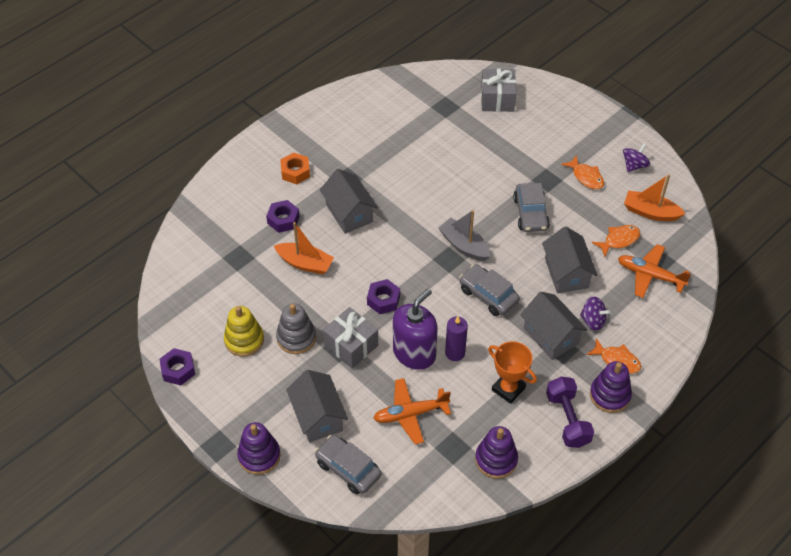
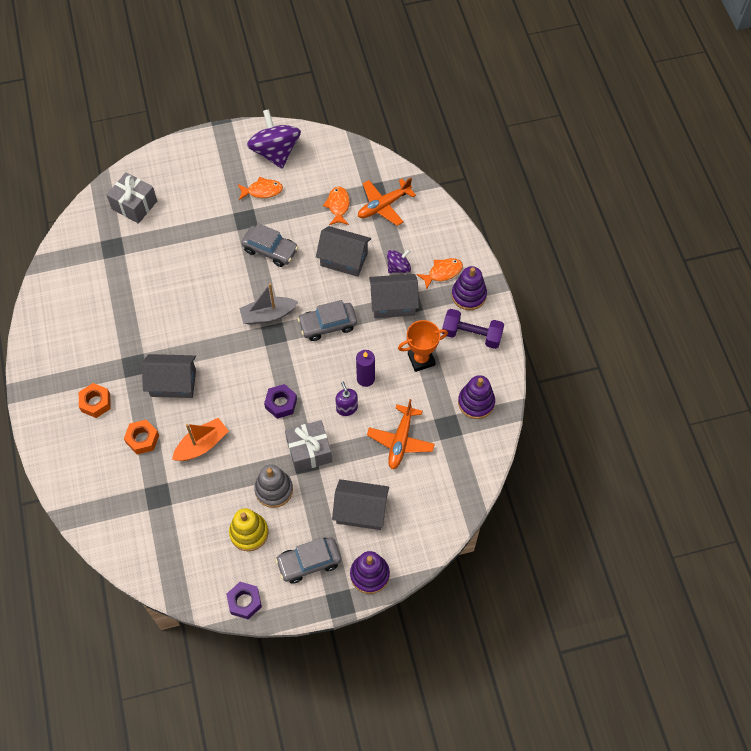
camera: 60 degrees left, 10 degrees up
(283, 220) = (142, 439): purple nut -> orange nut
(348, 469) = (421, 512): grey car -> grey car (309, 562)
(414, 353) = (347, 408): purple soap dispenser -> purple soap dispenser, size x0.52
(634, 165) = (275, 152): purple spinning top -> purple spinning top, size x1.93
(650, 212) = (327, 169): orange boat -> none

